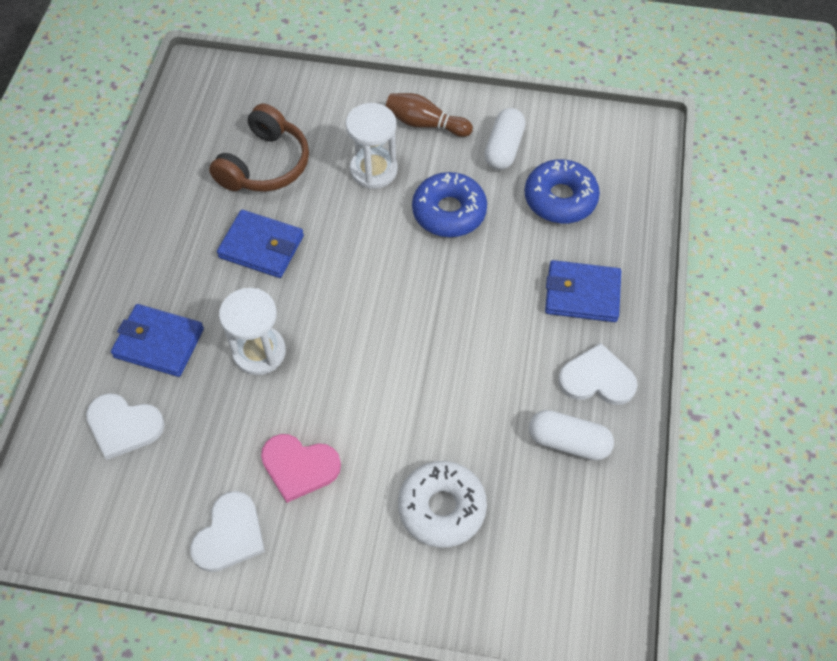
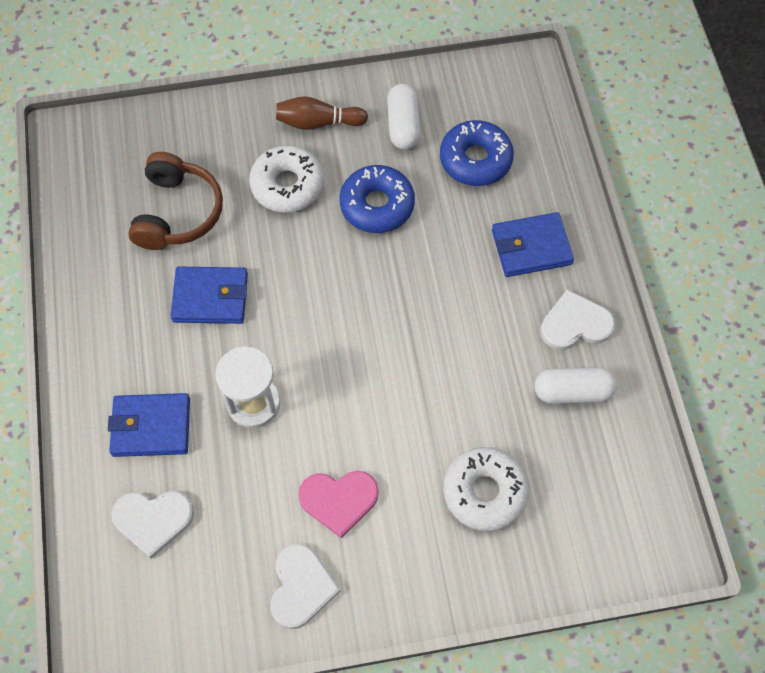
camera: 20 degrees left, 5 degrees up
(373, 170) = (287, 185): white hourglass -> white donut

